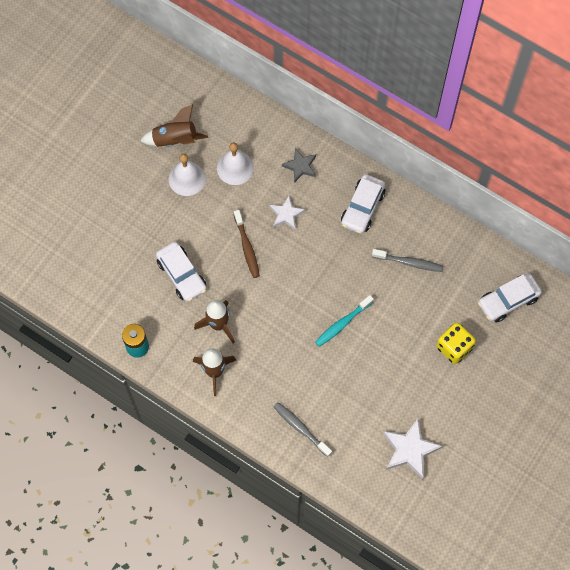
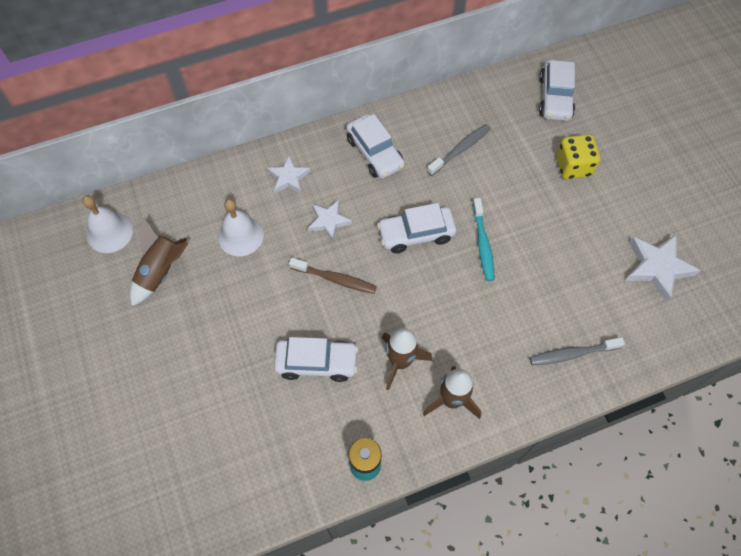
camera: 55 degrees left, 5 degrees down
(187, 179) = (213, 288): white bell -> white bell (109, 232)
(300, 166) = (288, 177): grey star -> white star
(318, 276) = (416, 234): none -> white car

